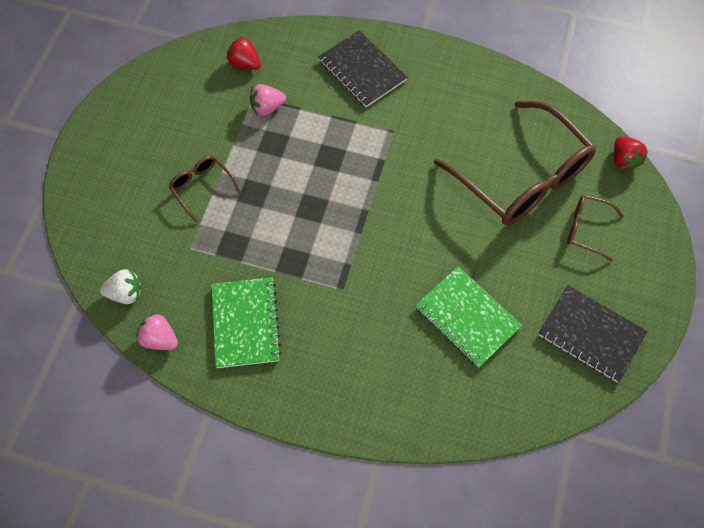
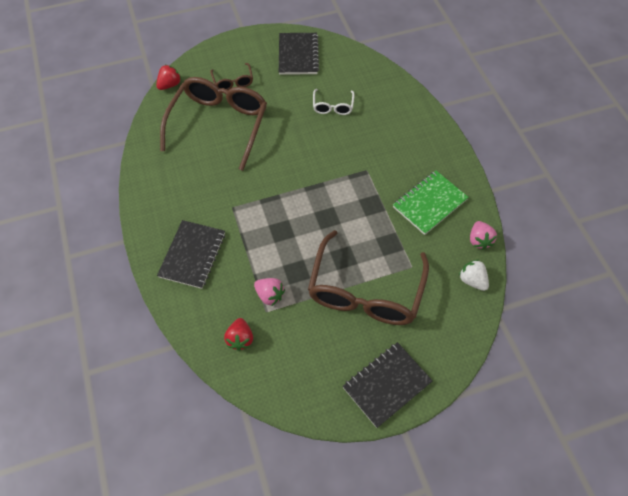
camera: 125 degrees left, 5 degrees down
(104, 145) = (387, 385): none -> black notebook
(202, 188) = (365, 291): brown glasses -> brown glasses, size x2.24
(467, 317) = (333, 106): green notebook -> white glasses

